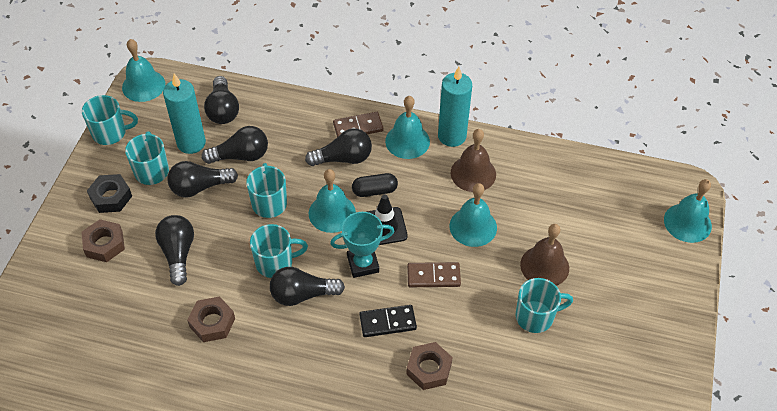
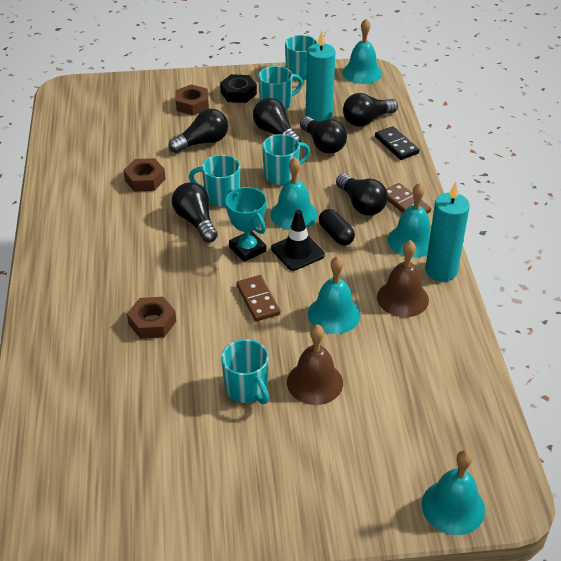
camera: 70 degrees right, 10 degrees down
(275, 263) = (221, 196): turquoise mug -> turquoise mug turned 135 degrees clockwise
(387, 322) = (191, 282): black domino -> black domino (396, 145)

